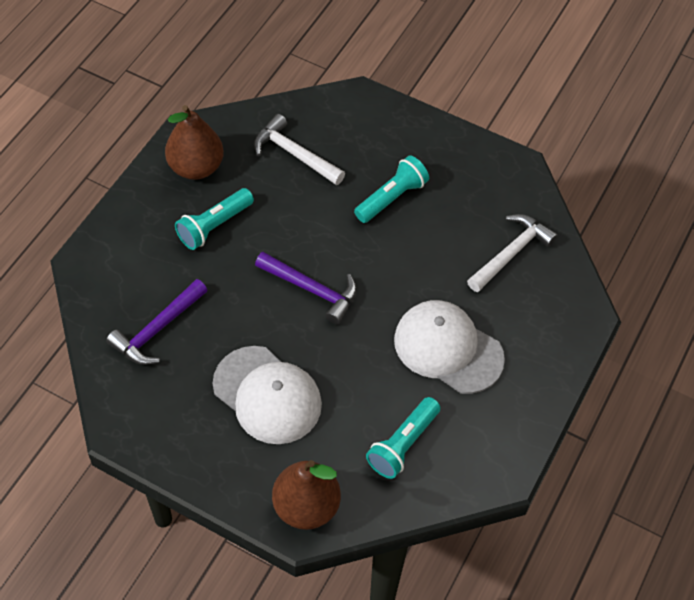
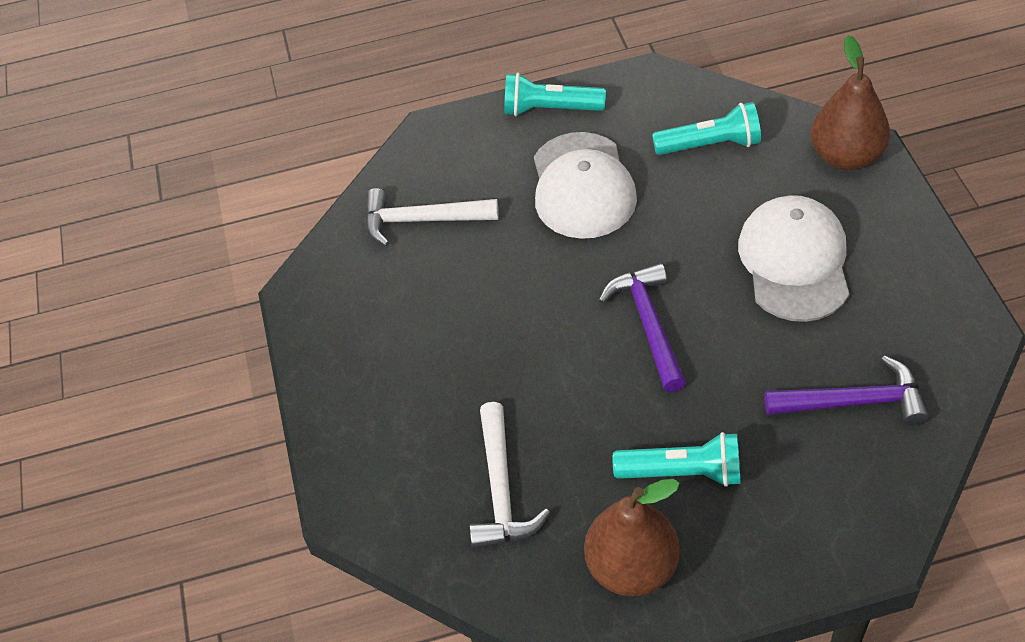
camera: 125 degrees left, 5 degrees down
(391, 198) = (460, 356): turquoise flashlight -> turquoise flashlight (550, 109)

